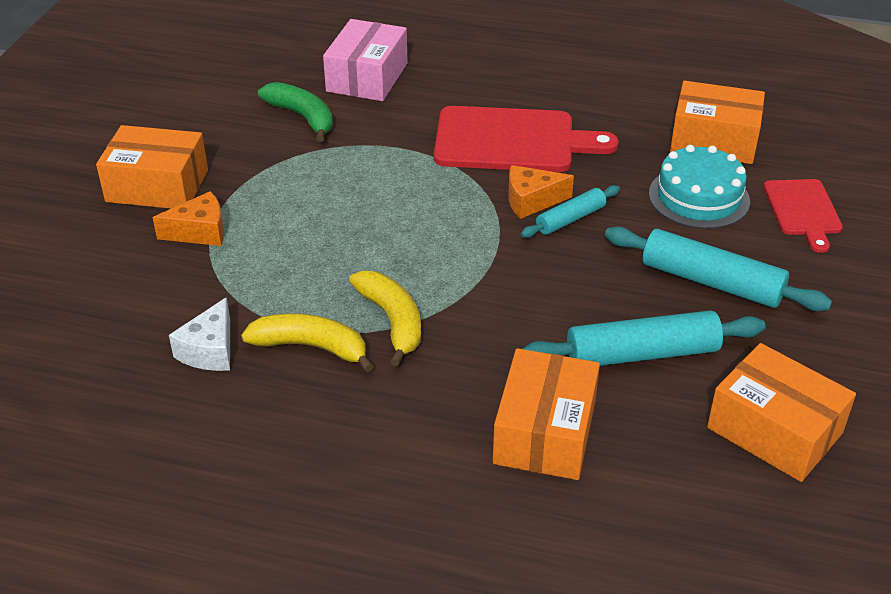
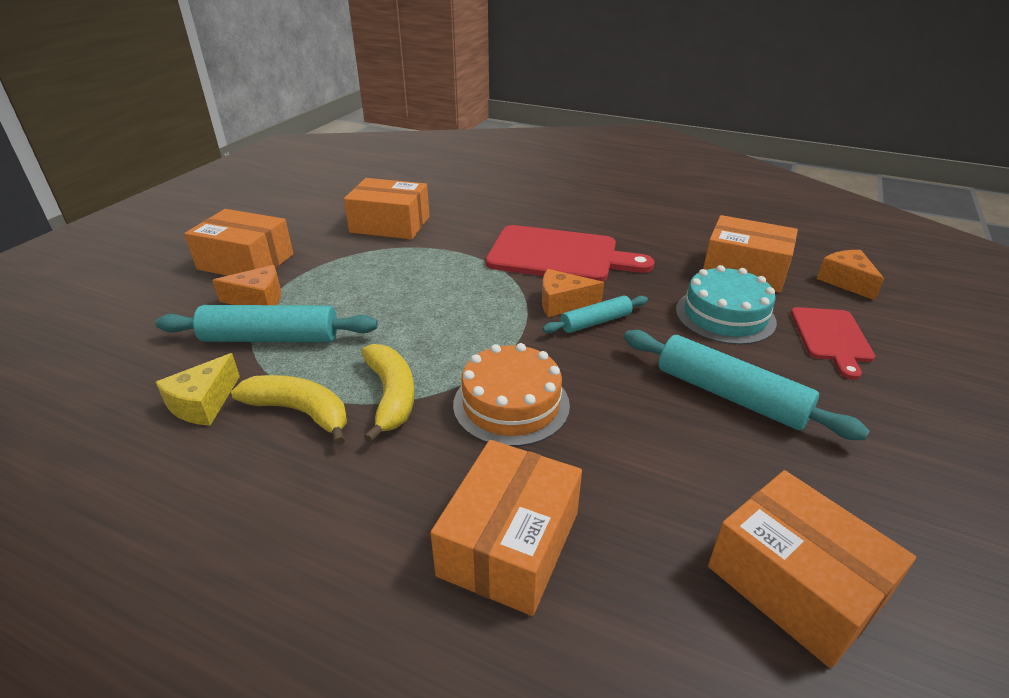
camera: 10 degrees right, 5 degrees down
(210, 350) = (203, 403): white cheese -> yellow cheese
(302, 117) = (390, 224): green banana -> orange box
(367, 77) = (454, 202): pink box -> none
(510, 315) = (511, 404): none -> orange cake
(642, 354) = (643, 463): turquoise rolling pin -> turquoise rolling pin (271, 338)
(818, 143) = (846, 281): none -> orange cheese

